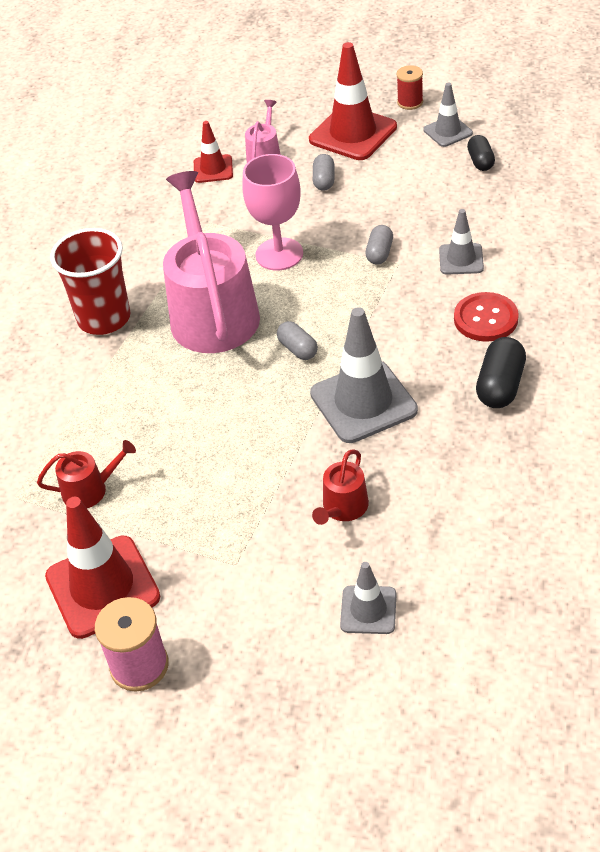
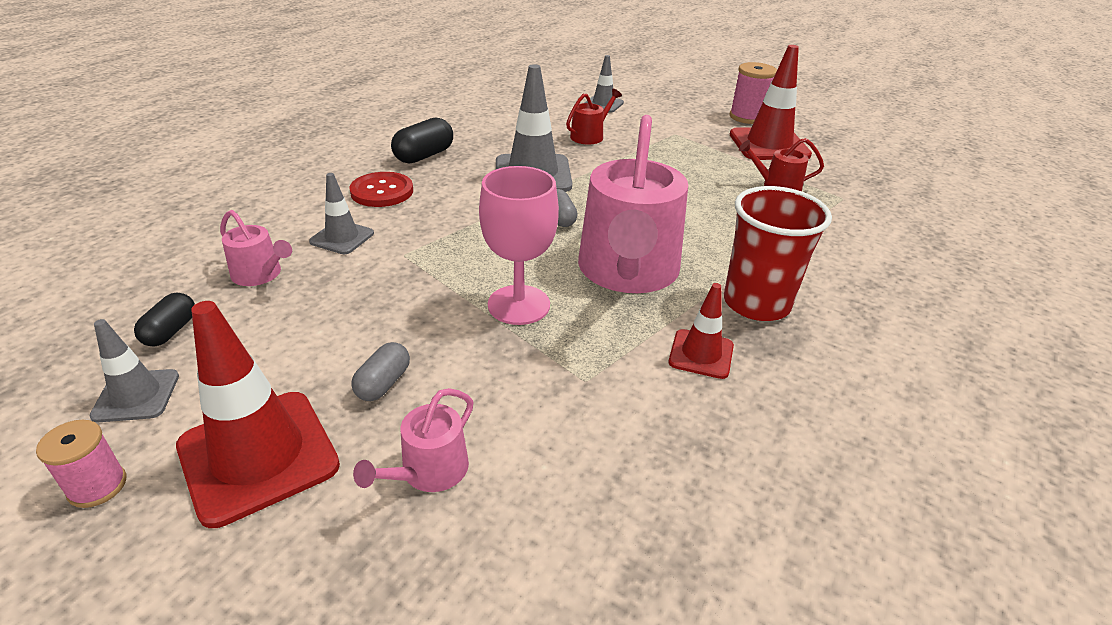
camera: 165 degrees left, 10 degrees down
(213, 169) = (530, 479): red traffic cone -> red traffic cone (701, 354)
(379, 253) = (411, 269): grey capsule -> none
(410, 102) = (97, 486): red spool -> pink spool
(479, 210) = (260, 274): none -> pink watering can

